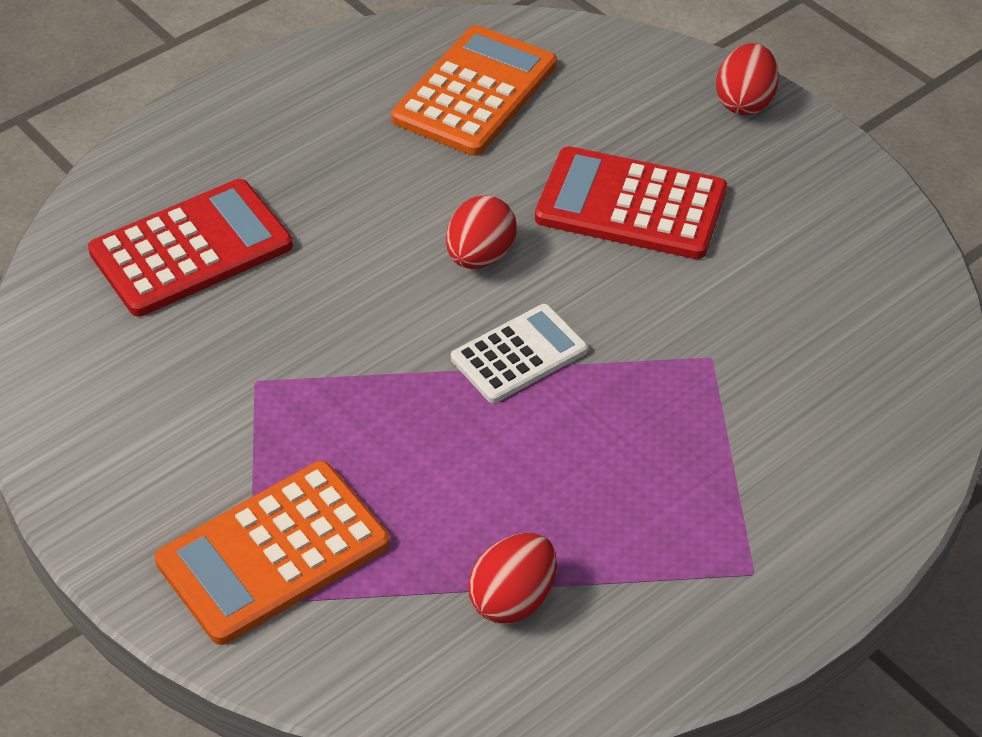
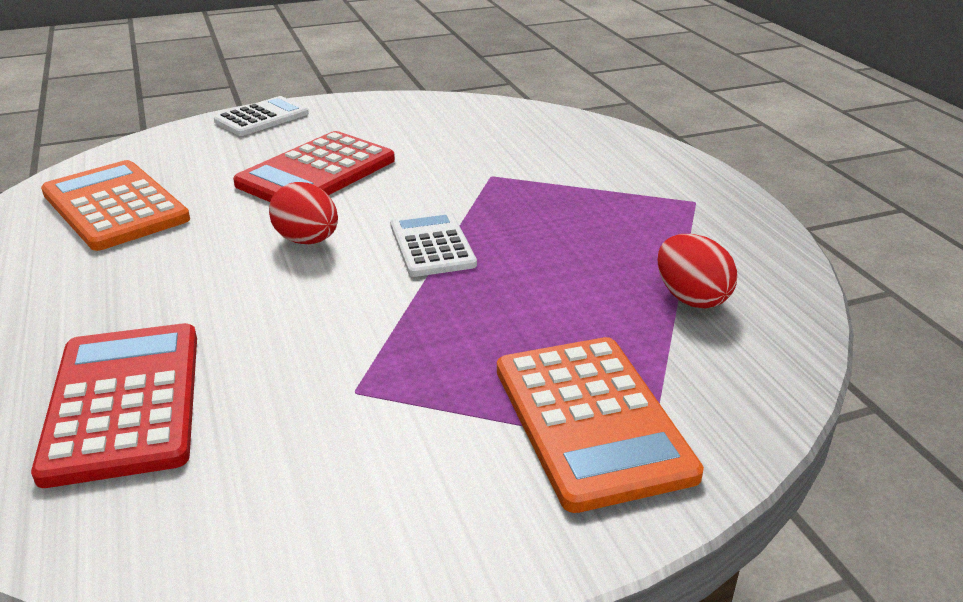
camera: 70 degrees left, 15 degrees down
(744, 102) = (262, 117): red egg -> white calculator

